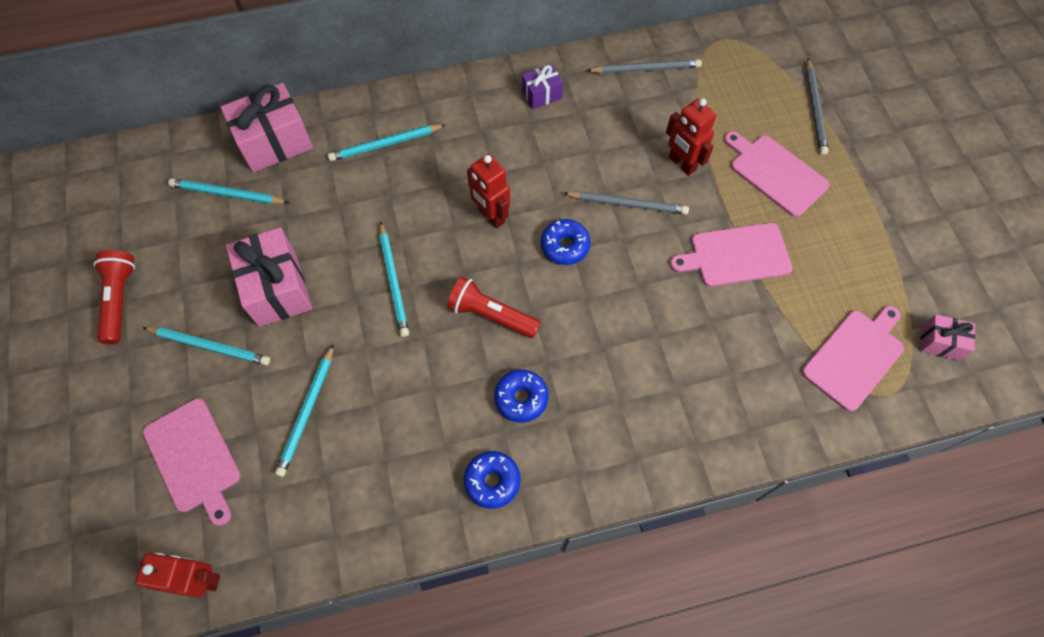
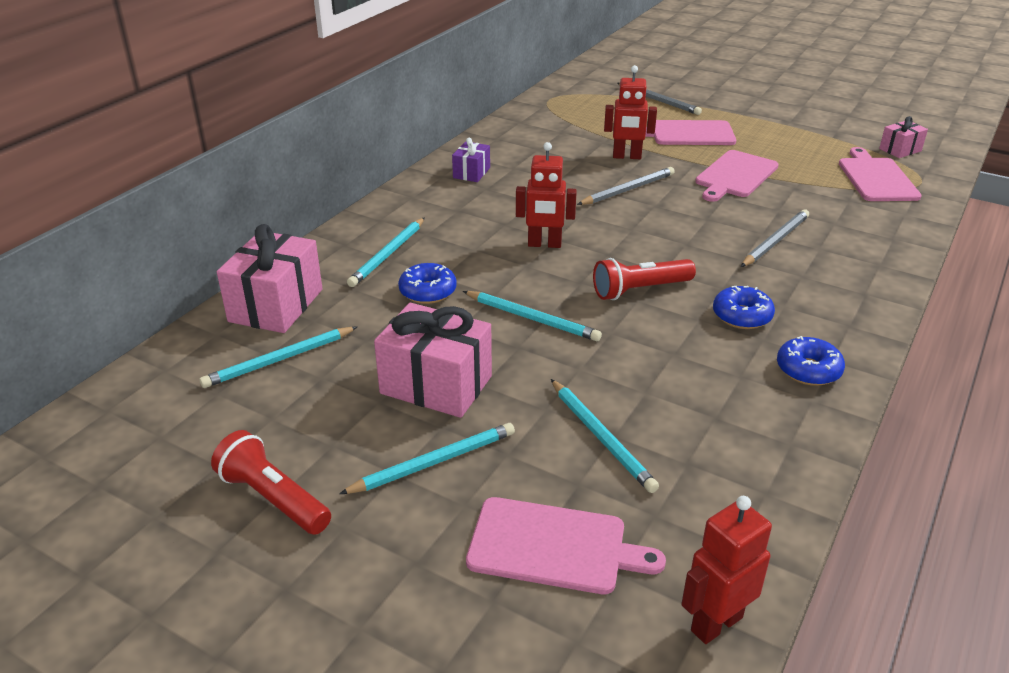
camera: 45 degrees left, 30 degrees down
(565, 246) = (624, 229): blue donut -> blue donut (428, 291)
(646, 69) = (524, 130): grey pencil -> grey pencil (775, 241)

